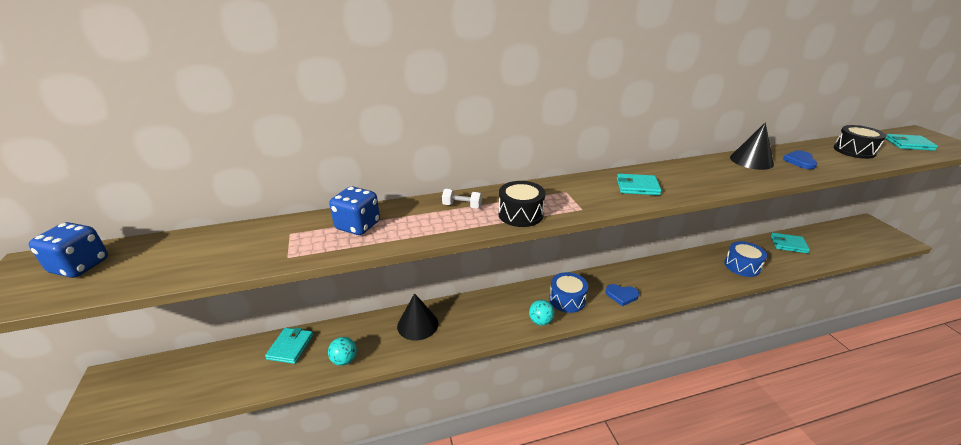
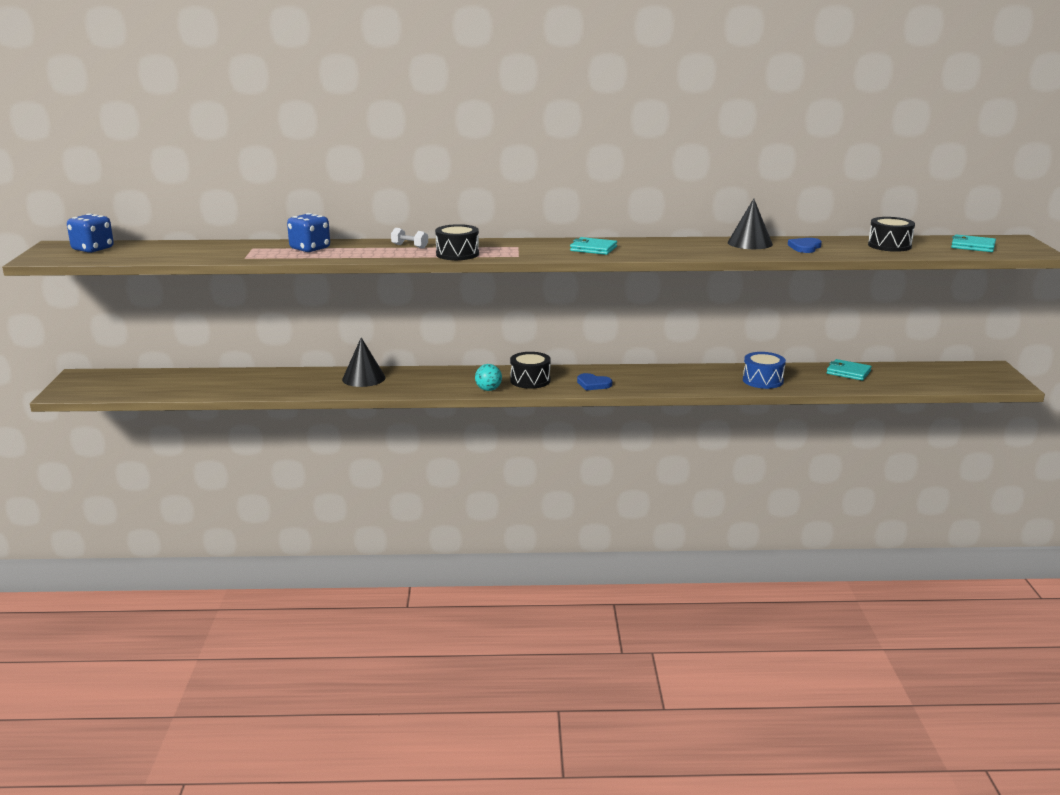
camera: 15 degrees right, 10 degrees down
(290, 347) = (238, 377): turquoise wallet -> none
(344, 360) = (283, 389): turquoise ball -> none
(567, 300) = (530, 380): blue drum -> black drum

